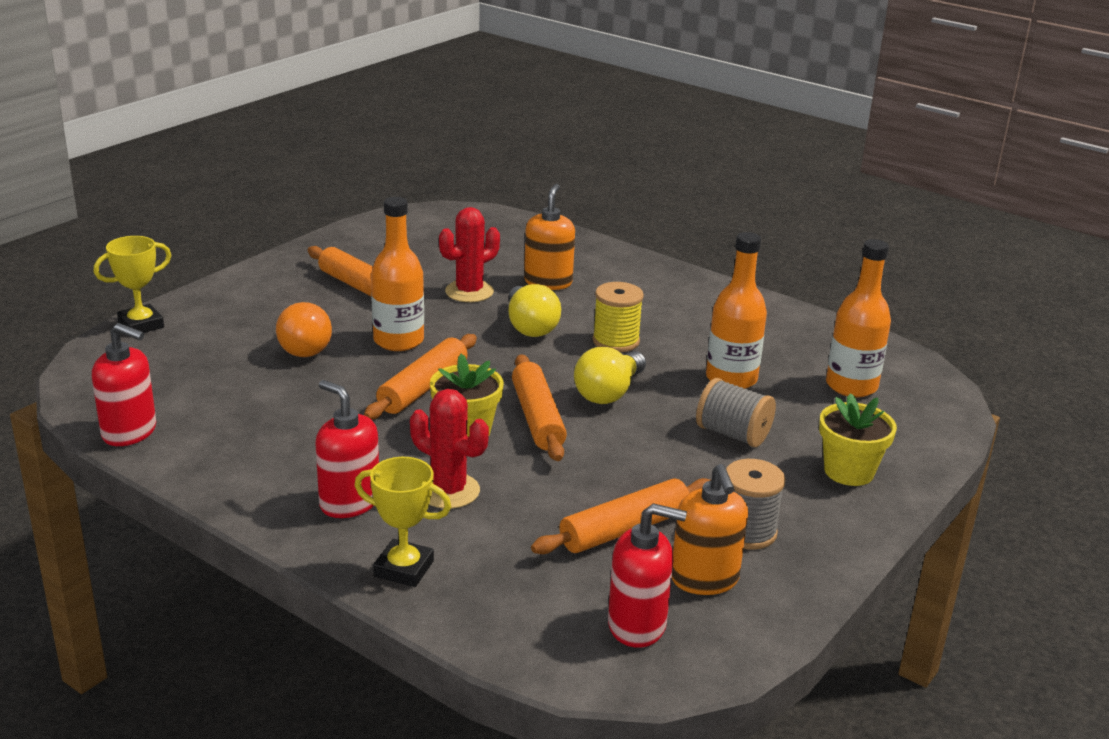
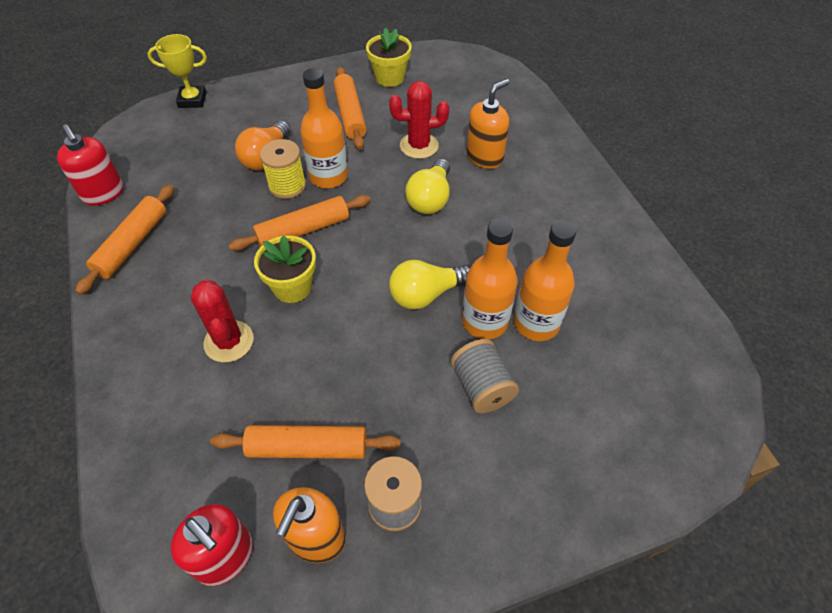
camera: 35 degrees right, 25 degrees up
(349, 502) = (161, 320): red soap dispenser -> none
(404, 568) = (135, 403): yellow trophy -> none
(537, 418) = (351, 297): orange rolling pin -> orange rolling pin (132, 244)
(616, 341) = (480, 241): yellow spool -> yellow spool (287, 186)
(849, 471) = (541, 482): yellow flower pot -> yellow flower pot (390, 78)
(851, 386) = (635, 380): orange bottle -> orange bottle (484, 321)

